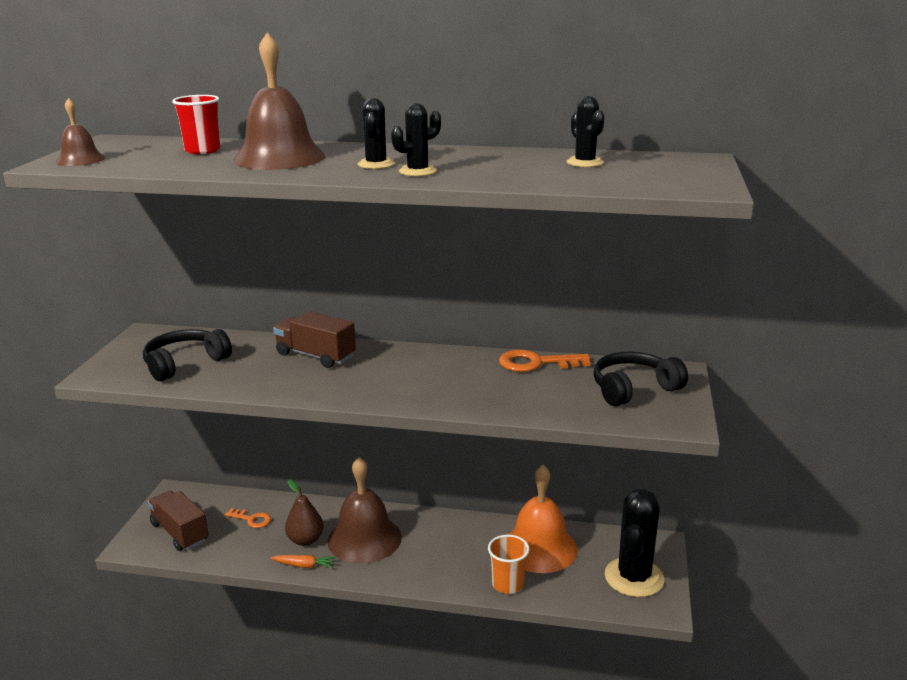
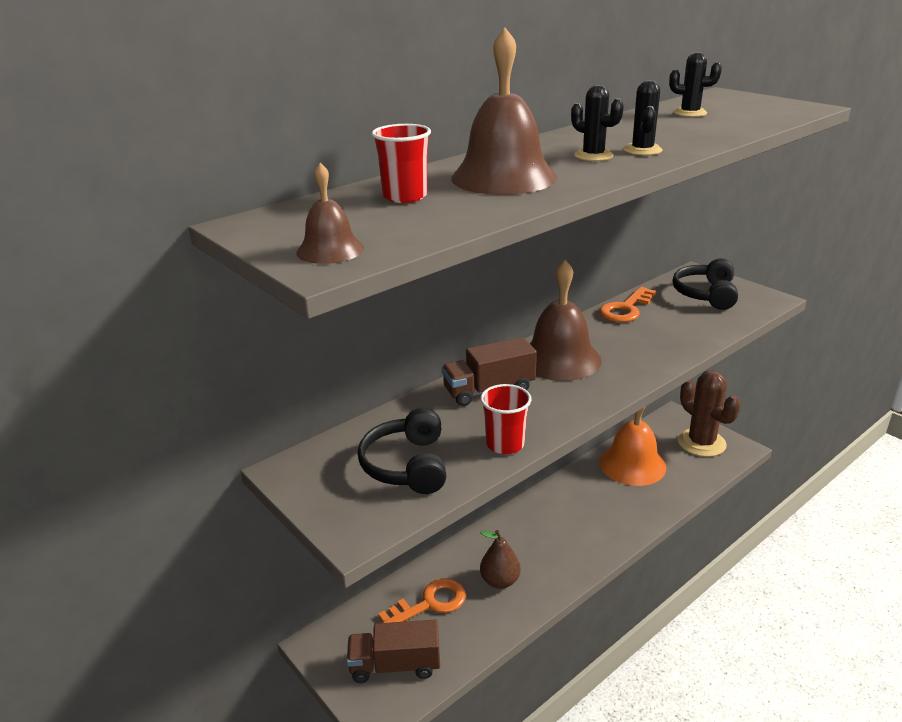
camera: 50 degrees left, 5 degrees up
(245, 385) = (505, 444): none -> red cup
(252, 519) = (430, 603): orange key -> orange key, size x1.63
(304, 565) = (537, 597): orange carrot -> none
(364, 539) = (534, 545): brown bell -> brown bell (560, 359)
(507, 584) = (661, 499): orange cup -> none
(634, 577) = (701, 443): black cactus -> brown cactus

